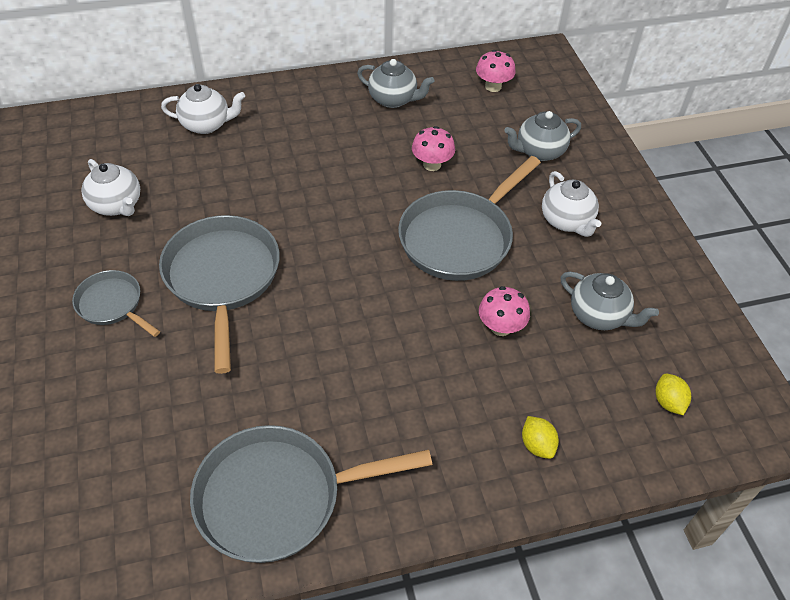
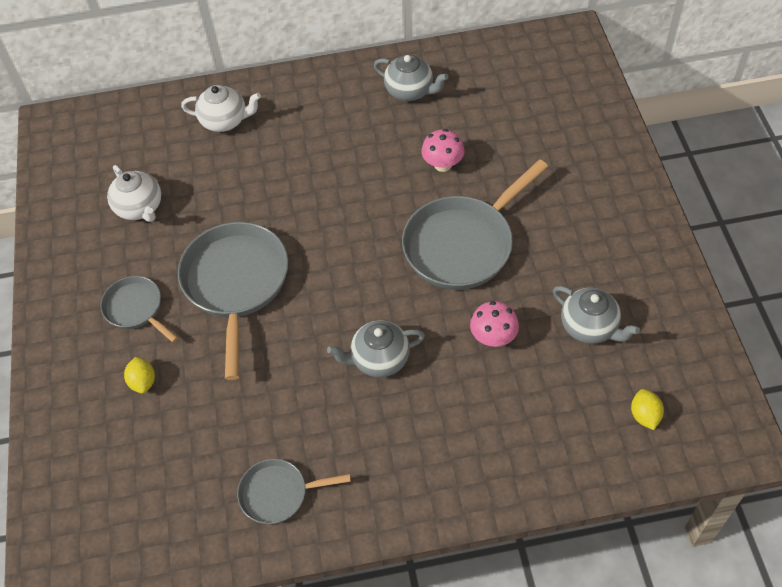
camera: 10 degrees right, 5 degrees up
(278, 497) = (278, 493): grey pan -> grey pan, size x0.54
(493, 86) = (513, 75): pink mushroom -> none
(537, 445) = (515, 453): yellow lemon -> yellow lemon (143, 382)
(539, 151) = (552, 150): grey teapot -> grey teapot (379, 359)
(567, 221) = (571, 227): white teapot -> none

